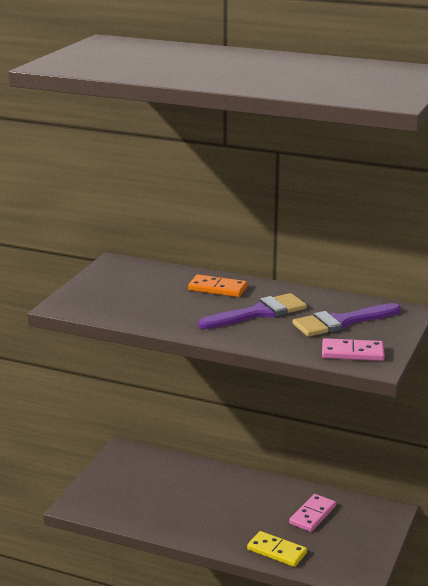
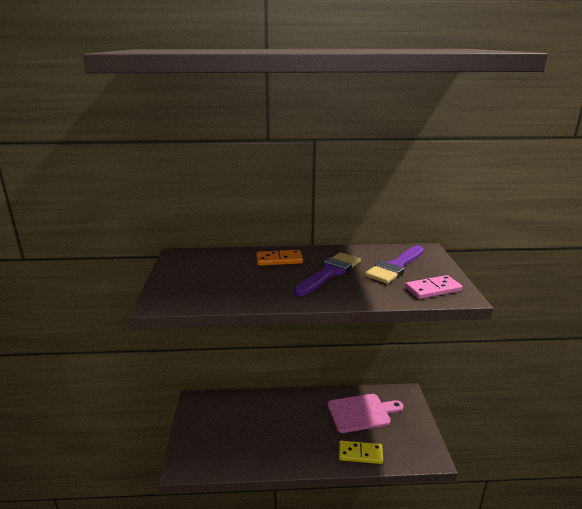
camera: 25 degrees left, 0 degrees up
(312, 515) = (361, 413): pink domino -> pink cutting board

